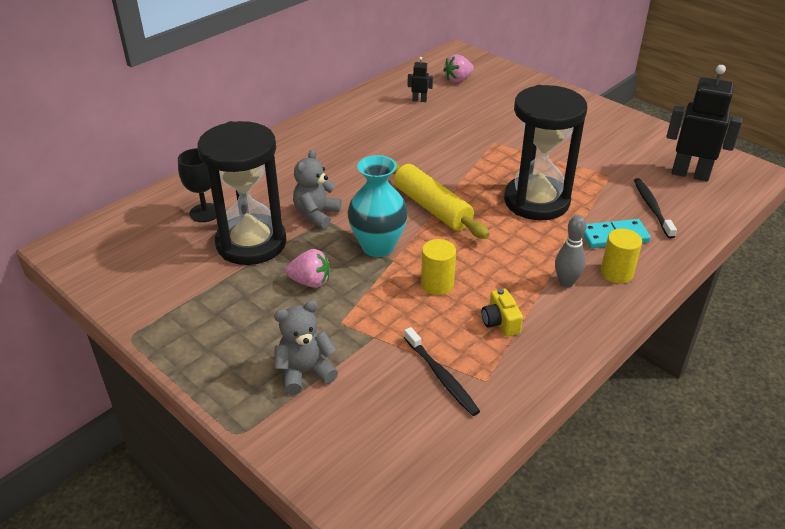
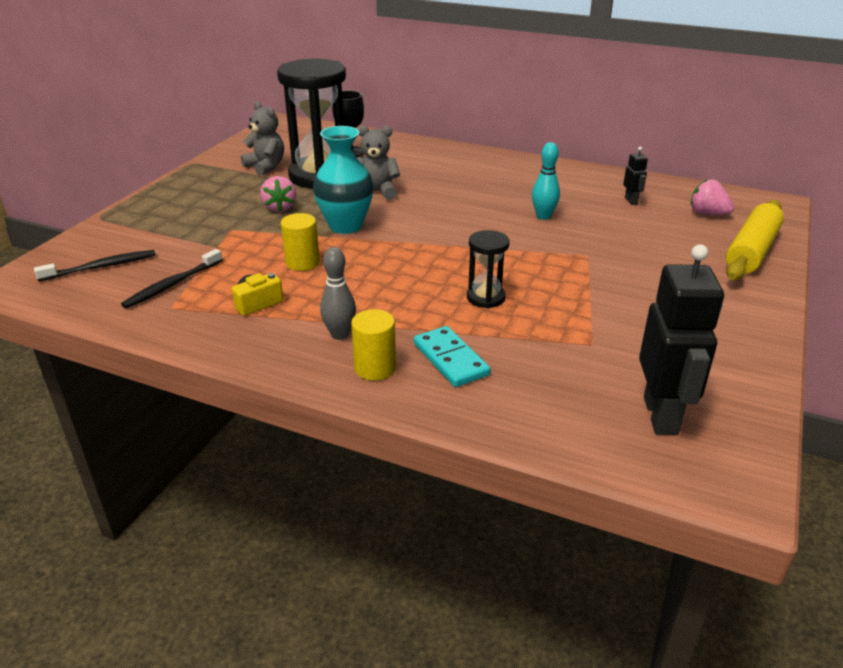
camera: 70 degrees right, 5 degrees down
(305, 372) = (167, 227): grey teddy bear -> grey teddy bear (266, 166)
(422, 143) = (543, 216): none -> turquoise bowling pin
(432, 207) = (427, 240): yellow rolling pin -> yellow rolling pin (751, 251)
(536, 201) = (485, 297): black hourglass -> black hourglass, size x0.47
(652, 207) = (539, 385): black toothbrush -> black toothbrush (101, 267)

